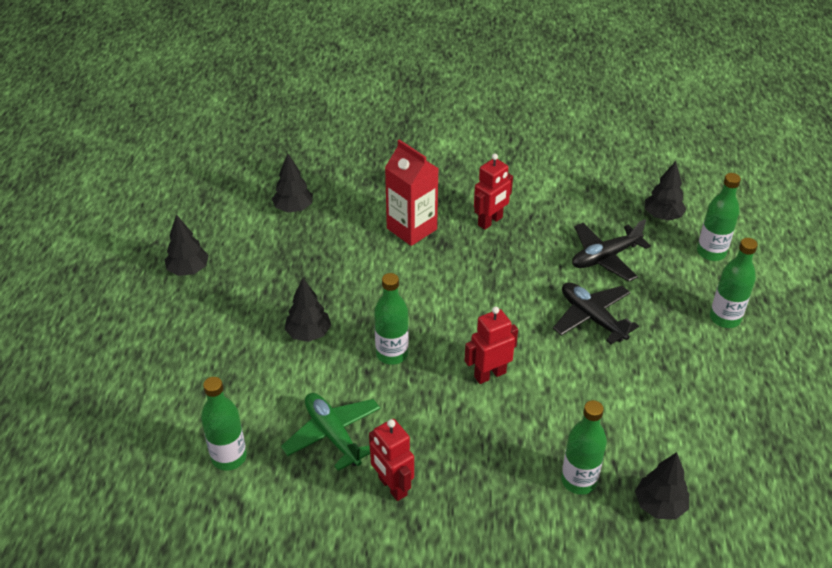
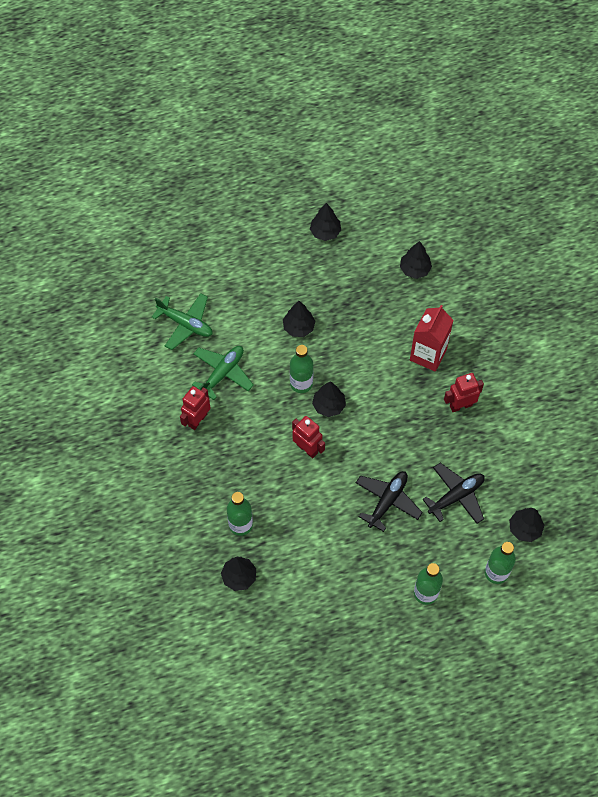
camera: 70 degrees right, 20 degrees up
(229, 457) = (185, 324): green bottle -> green plane
(437, 335) = (329, 405): none -> black tree
(490, 221) = (460, 405): red robot -> red robot turned 135 degrees clockwise
(605, 257) = (456, 496): black plane -> black plane turned 105 degrees clockwise

